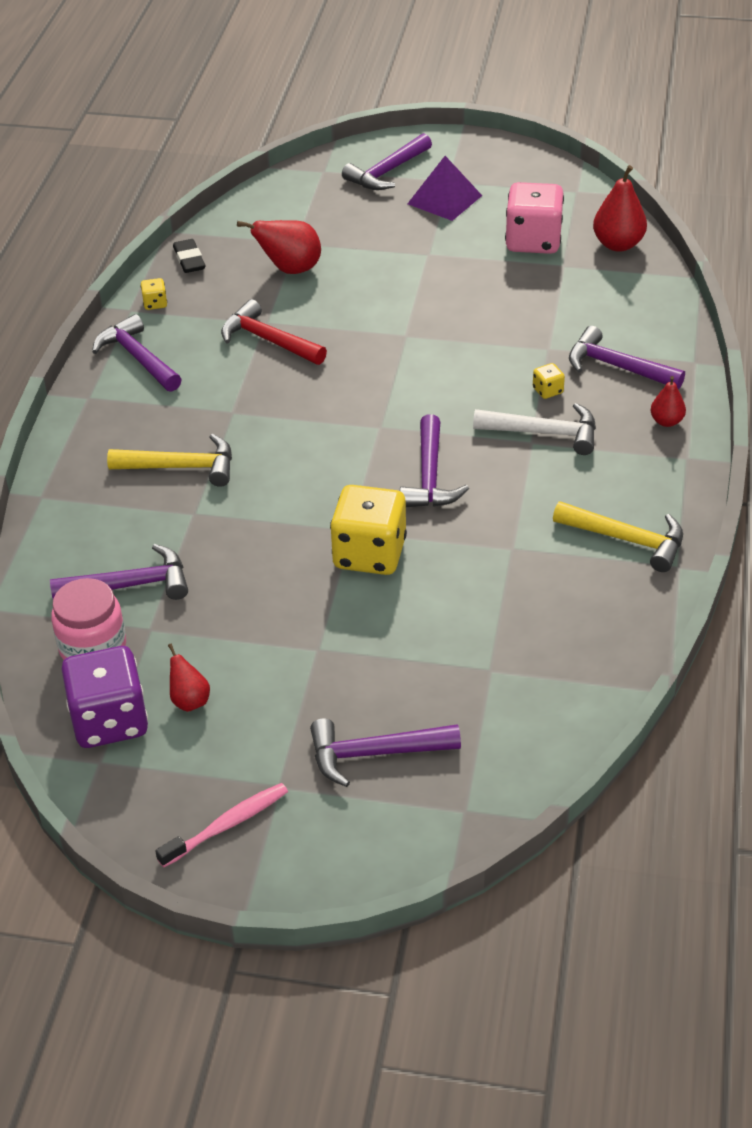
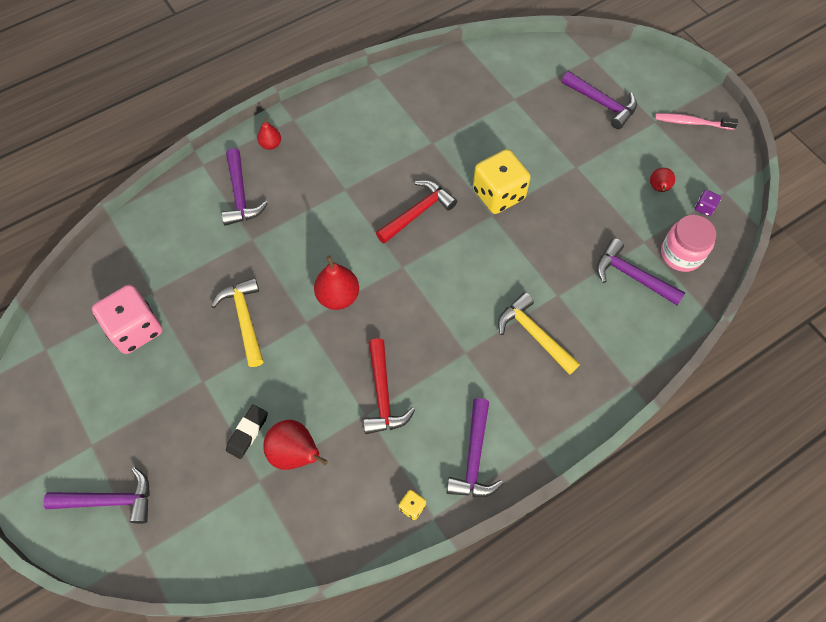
camera: 135 degrees left, 20 degrees up
(109, 721) = (704, 208): purple dice -> purple dice, size x0.42
(189, 260) = (343, 536): black eraser -> black eraser (247, 432)
(430, 476) = (417, 212): purple hammer -> red hammer
(444, 199) = (121, 426): purple pyramid -> none
(544, 433) = (332, 188): white hammer -> none
(547, 391) = (293, 212): yellow dice -> none
(618, 244) = (101, 278): red pear -> red pear (338, 296)
(627, 540) = (380, 105): yellow hammer -> yellow hammer (245, 319)

